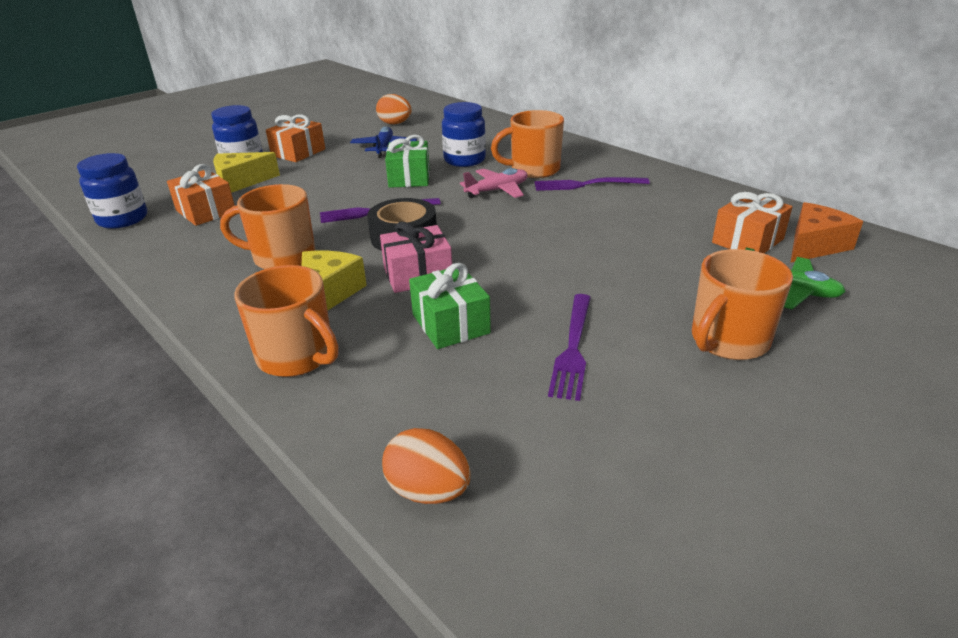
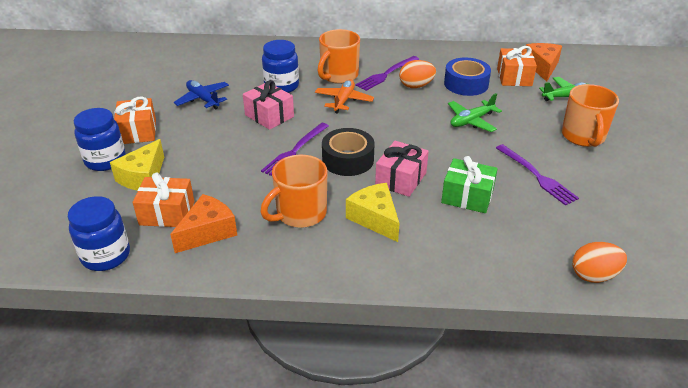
camera: 45 degrees left, 5 degrees up
(201, 236) = (208, 232): none -> orange cheese
(297, 356) = (429, 261): orange mug -> none
(395, 124) = (169, 74): orange egg -> orange egg (416, 86)
(409, 177) = (269, 116): green gift -> pink gift
(497, 190) = (343, 101): pink plane -> orange plane
(600, 260) = (471, 121): none -> green plane
(665, 224) = (466, 84): none -> blue tape

